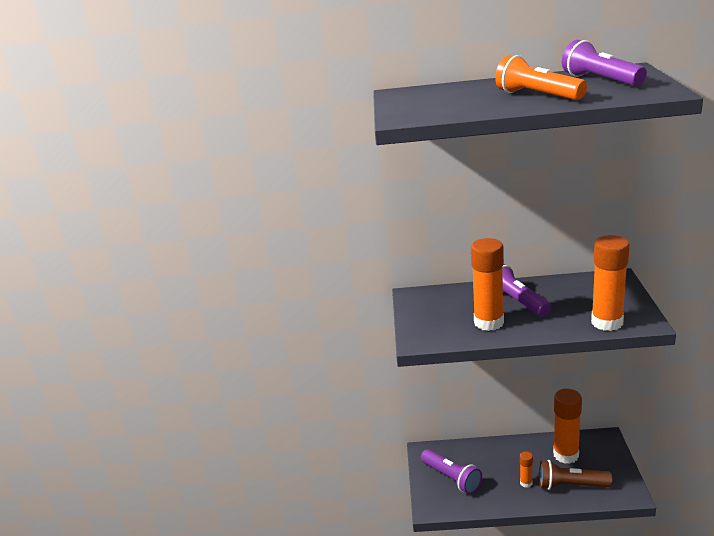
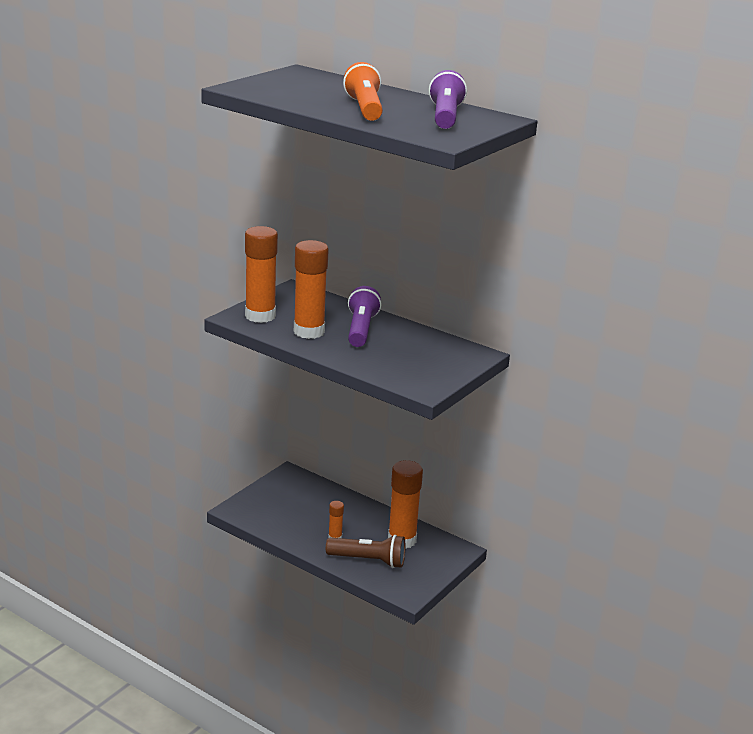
camera: 30 degrees right, 0 degrees up
(452, 478) = (282, 502): purple flashlight -> none
(571, 485) = (368, 560): brown flashlight -> brown flashlight turned 150 degrees clockwise
(607, 322) = (395, 374): orange glue stick -> orange glue stick (260, 316)

